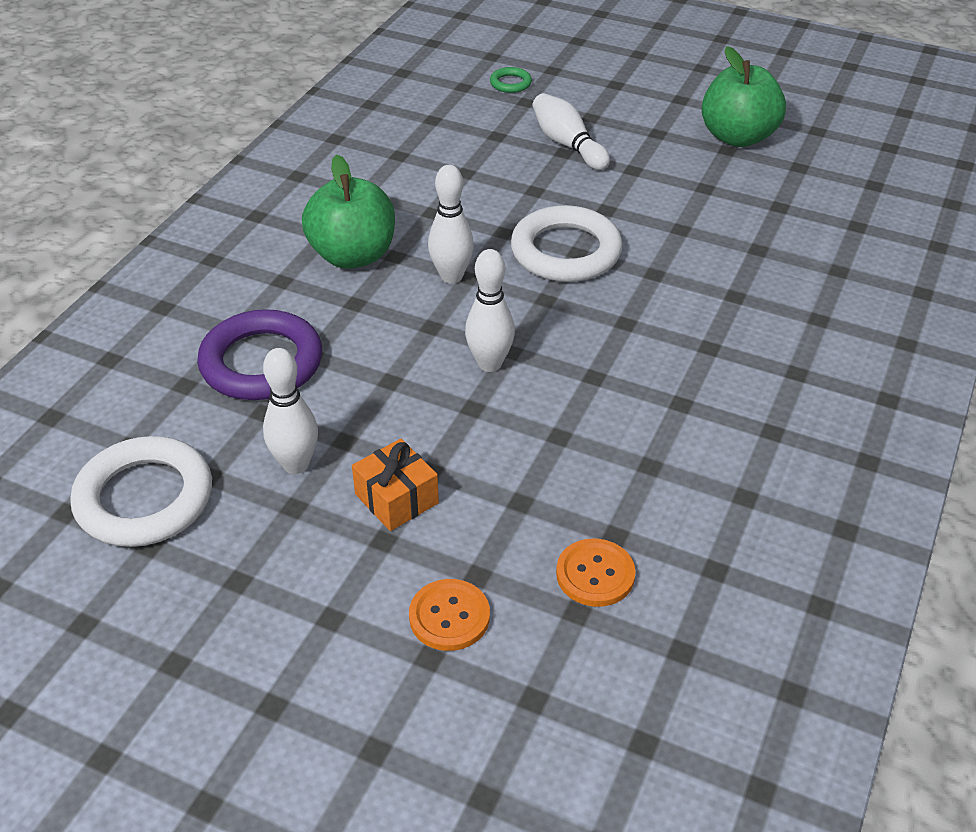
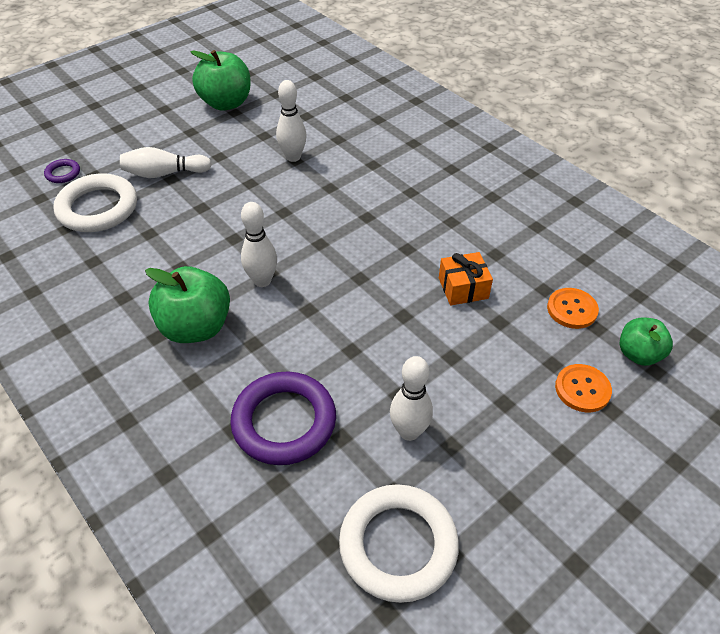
camera: 65 degrees left, 5 degrees up
(396, 498) = (469, 383): orange gift -> orange gift (463, 288)
(489, 363) = (366, 292): white bowling pin -> white bowling pin (293, 157)
(510, 83) = (63, 173): green ring -> purple ring
(554, 671) = (638, 354): none -> green apple
(566, 251) = (279, 216): white ring -> white ring (98, 208)

